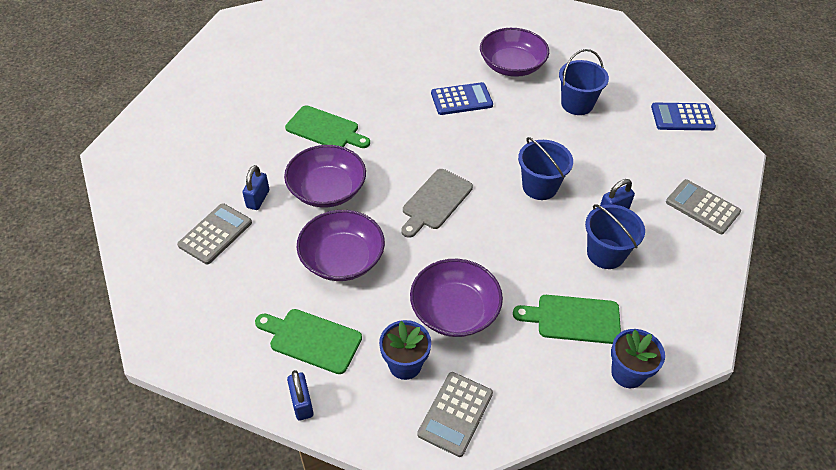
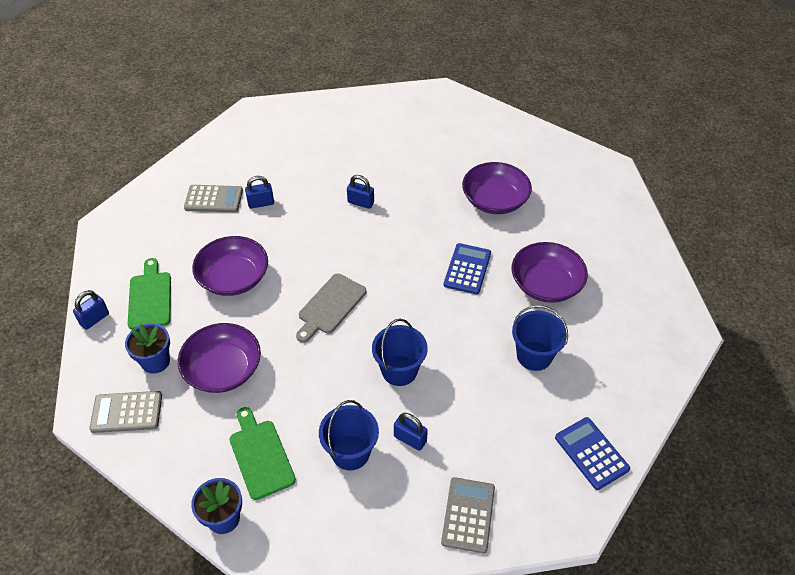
camera: 60 degrees right, 0 degrees up
(325, 129) = (361, 202): green cutting board -> blue padlock
(327, 190) = (297, 235): purple bowl -> purple bowl (495, 200)
(435, 201) = (330, 306): grey cutting board -> grey cutting board turned 60 degrees counterclockwise
(461, 99) = (467, 269): blue calculator -> blue calculator turned 120 degrees counterclockwise

